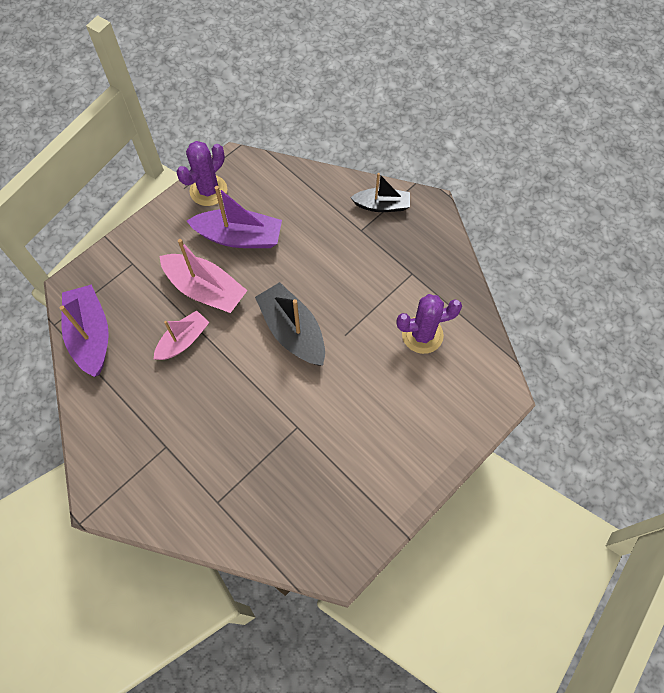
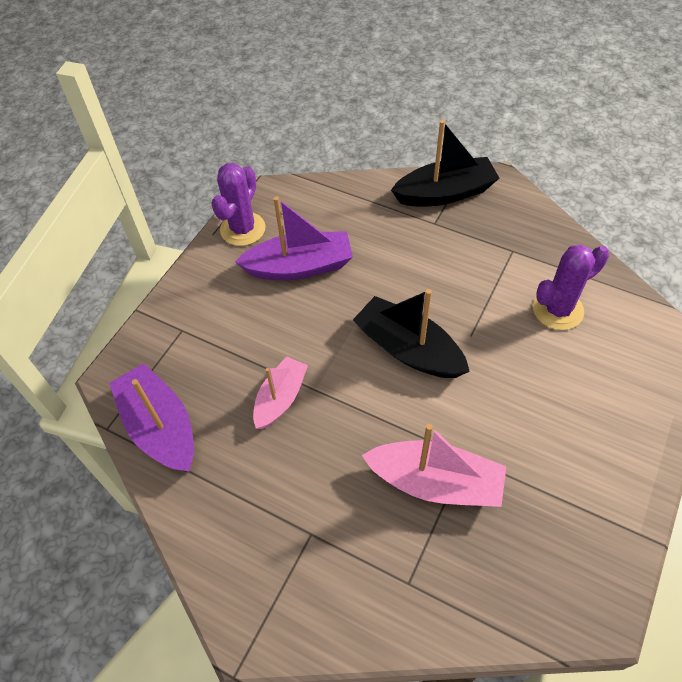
camera: 15 degrees left, 10 degrees down
(205, 290) = (284, 333): pink boat -> pink boat (435, 482)
(382, 205) = (445, 193): black boat -> black boat, size x1.54

